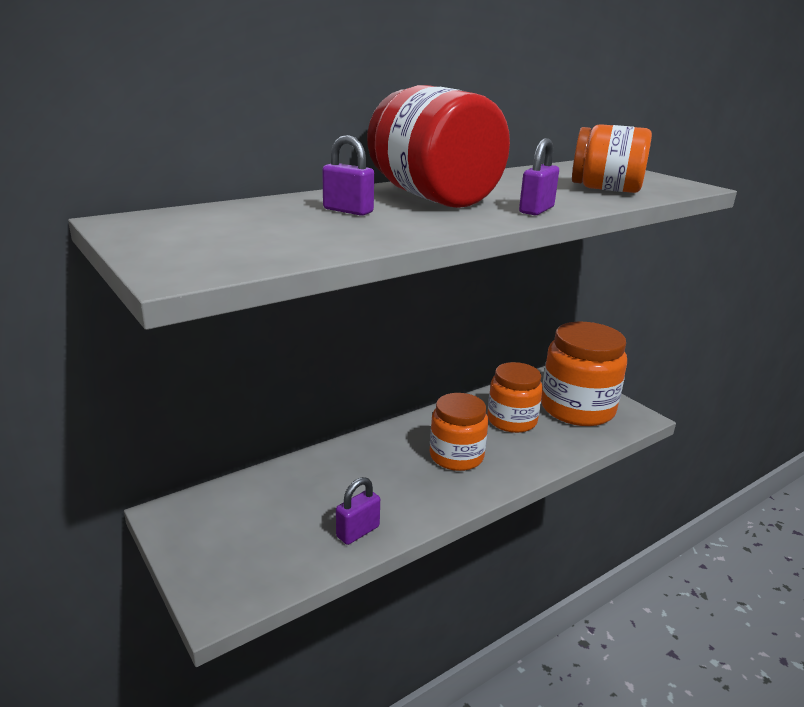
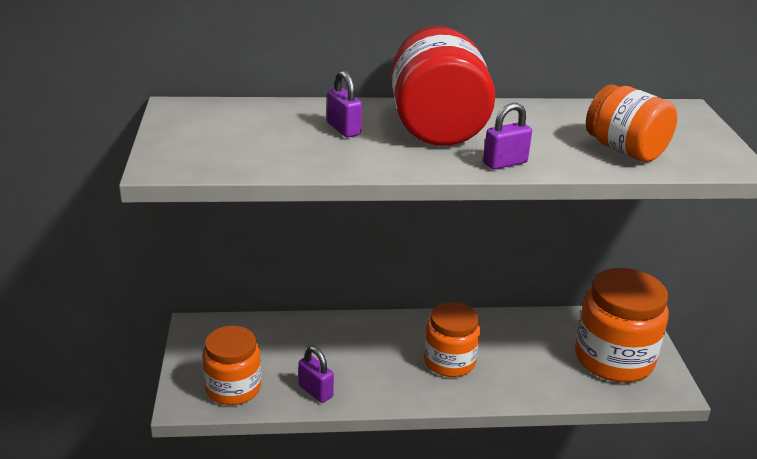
camera: 30 degrees right, 5 degrees up
(358, 532) = (315, 391): purple padlock -> purple padlock turned 60 degrees clockwise
(512, 420) = (533, 348): orange jar -> orange jar (233, 388)

